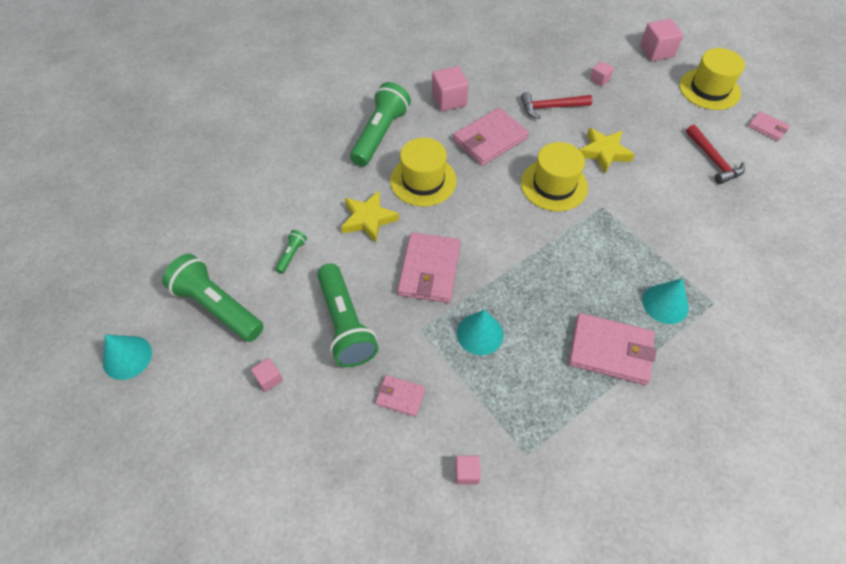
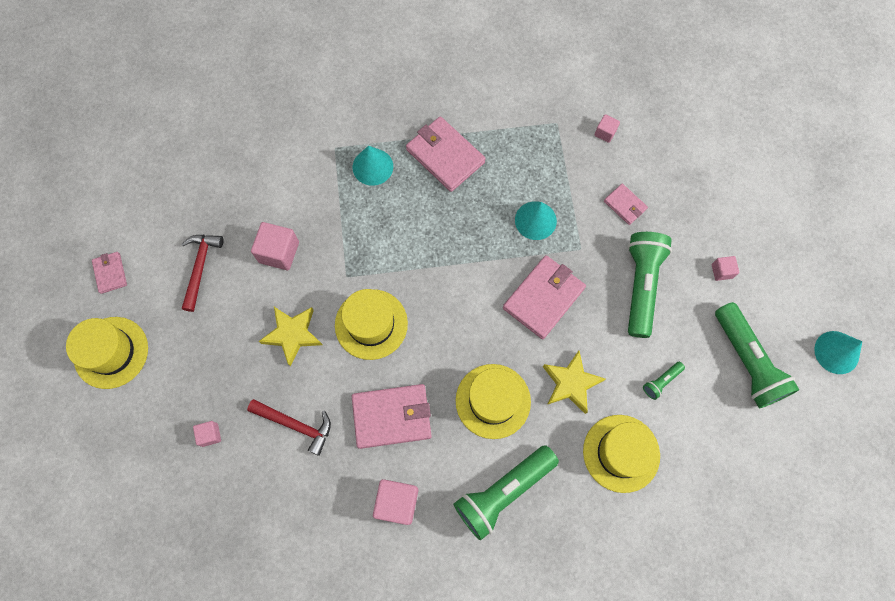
camera: 150 degrees left, 15 degrees up
(303, 193) = (621, 453): none -> yellow hat
(656, 51) = (107, 441): pink cube -> pink cube (279, 252)

